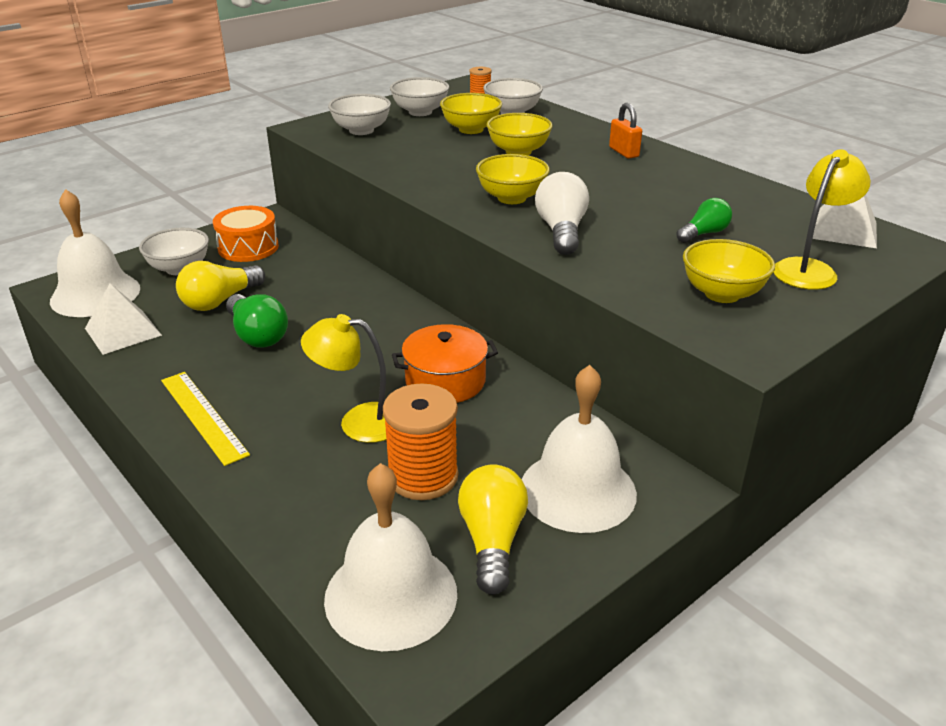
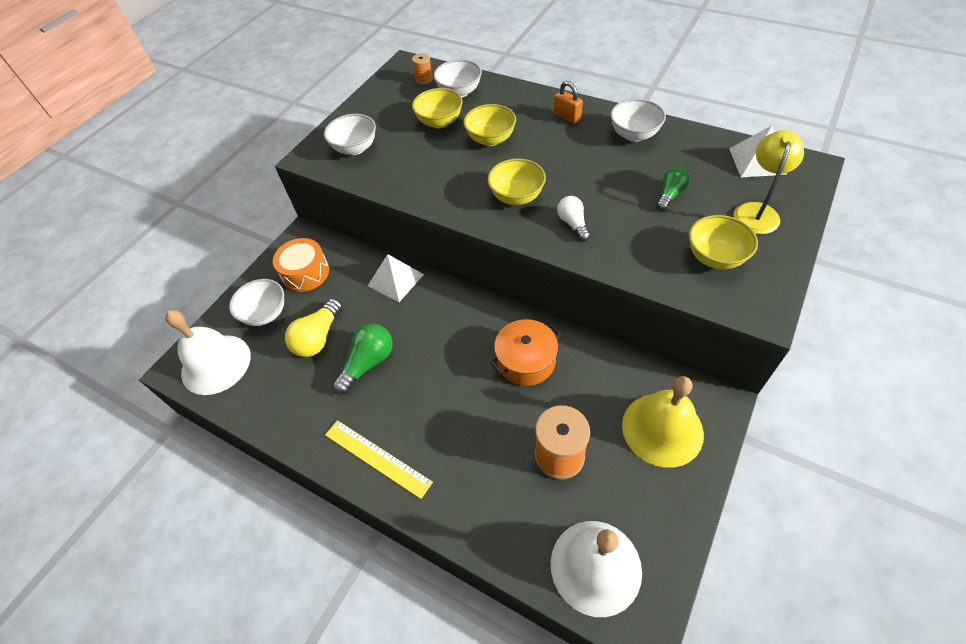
camera: 15 degrees left, 20 degrees up
(123, 331) = (263, 395): white pyramid -> white pyramid (395, 280)
(257, 335) = (368, 363): green light bulb -> green light bulb turned 90 degrees counterclockwise
(358, 422) = (489, 422): yellow lamp -> none
(420, 112) = (388, 111): white bowl -> white bowl (634, 135)
(492, 540) = (633, 494): yellow light bulb -> none
(561, 231) = (573, 224): white light bulb -> white light bulb, size x0.63
(578, 490) = (662, 429): white bell -> yellow bell

